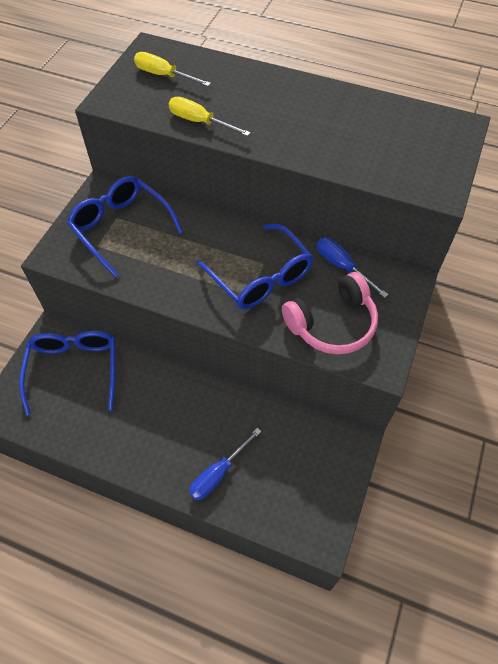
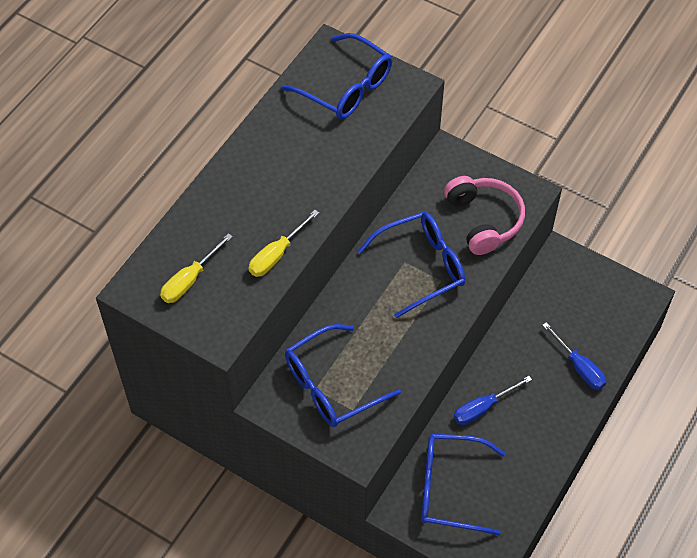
camera: 80 degrees left, 0 degrees up
(342, 266) = (420, 199): blue screwdriver -> blue screwdriver (483, 408)
(414, 142) = (346, 87): none -> blue glasses

